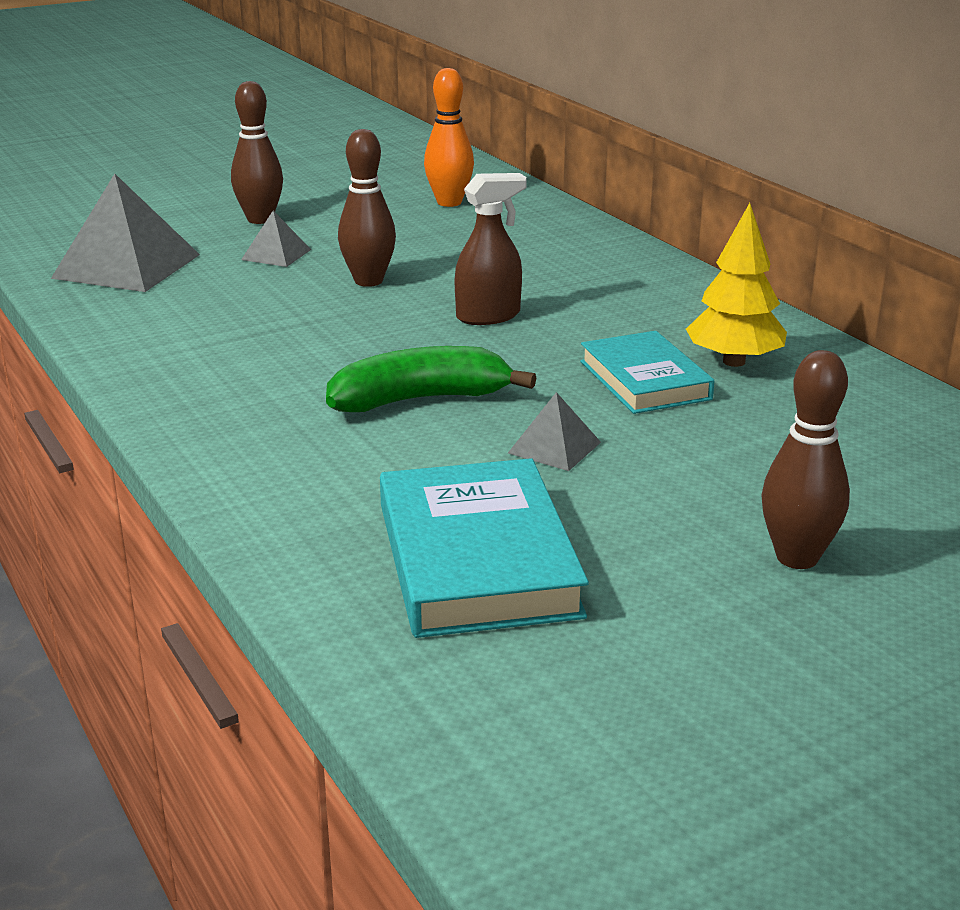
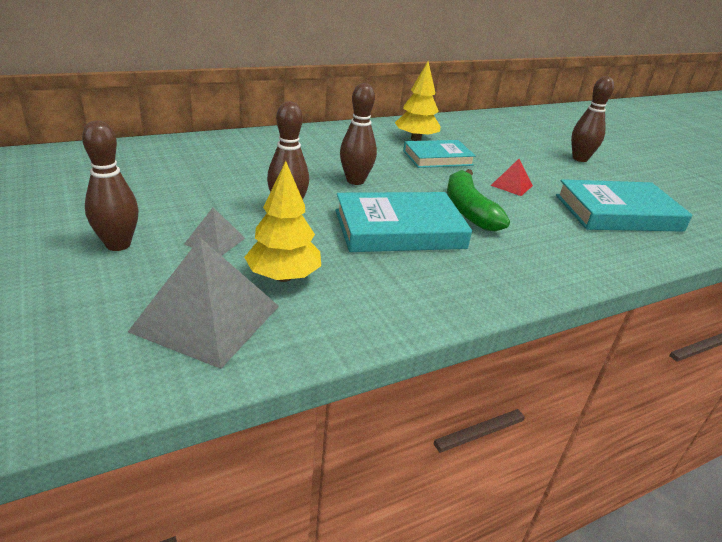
camera: 90 degrees left, 5 degrees up
(202, 290) = (283, 276): none -> yellow tree
(334, 347) = (399, 229): none -> turquoise book
(449, 202) = (138, 169): orange bowling pin -> none
(489, 316) = (355, 181): brown spray bottle -> brown bowling pin
(554, 447) = (511, 185): grey pyramid -> red pyramid

